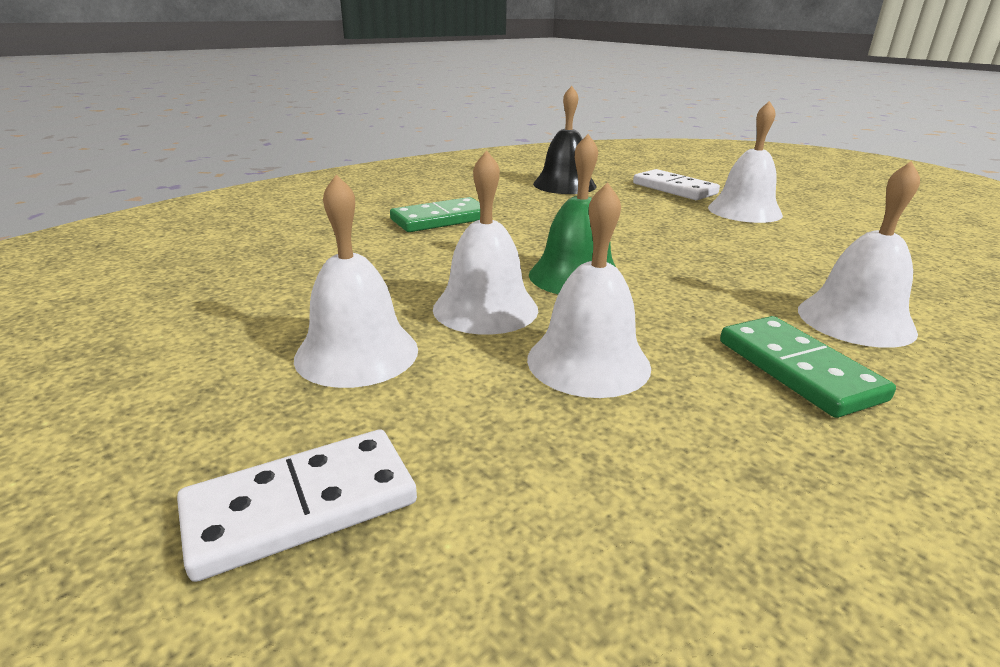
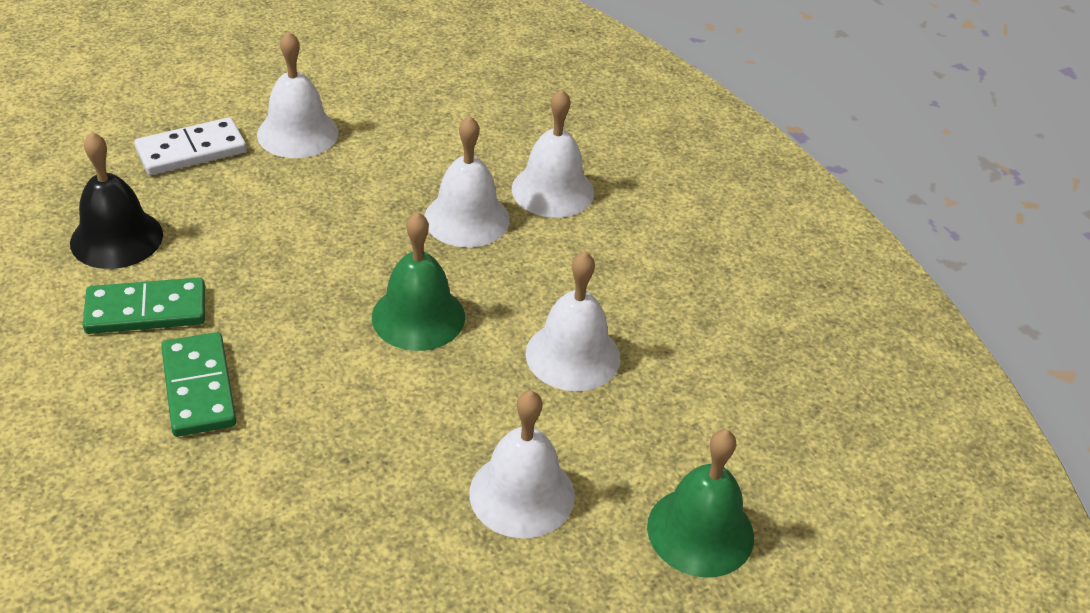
camera: 80 degrees left, 15 degrees up
(301, 506) = (700, 531): white domino -> green bell
(485, 308) = (465, 395): white bell -> white bell (466, 218)
(798, 369) = (609, 254): green domino -> green domino (146, 310)

